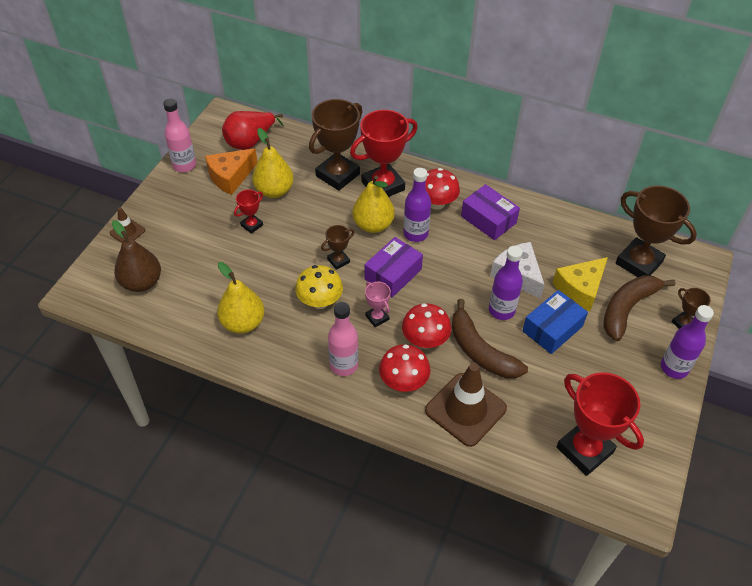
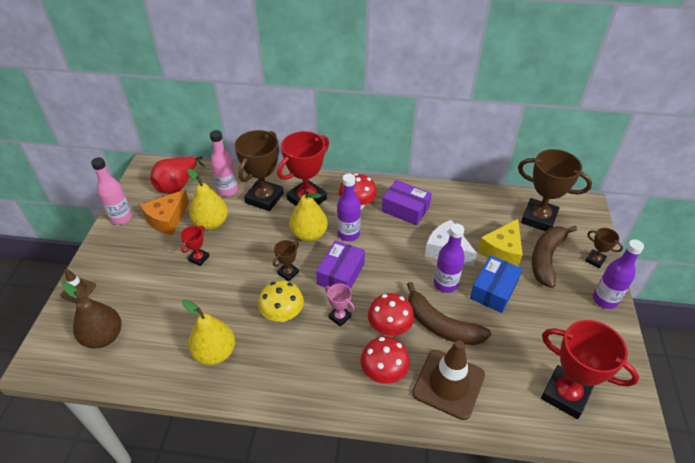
camera: 15 degrees left, 5 degrees down
(344, 365) = (323, 370): pink bottle -> pink bottle (227, 190)

